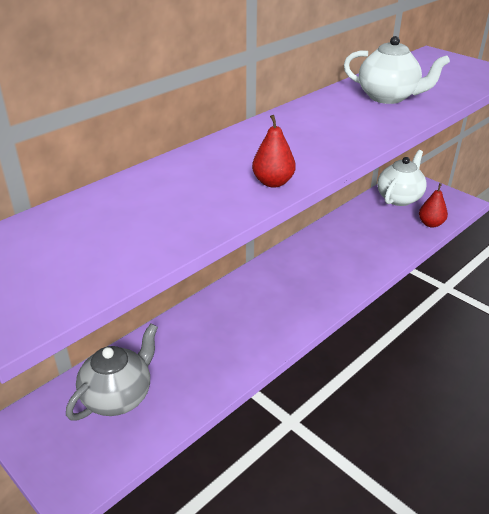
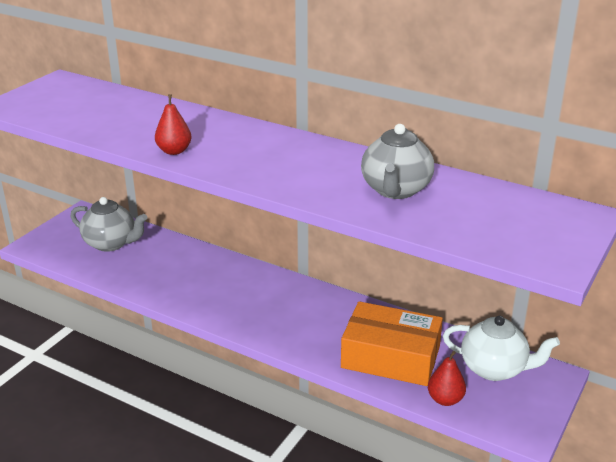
camera: 75 degrees right, 5 degrees down
(380, 236) = (390, 357): none -> orange box
(388, 97) = (396, 190): white teapot -> grey teapot

